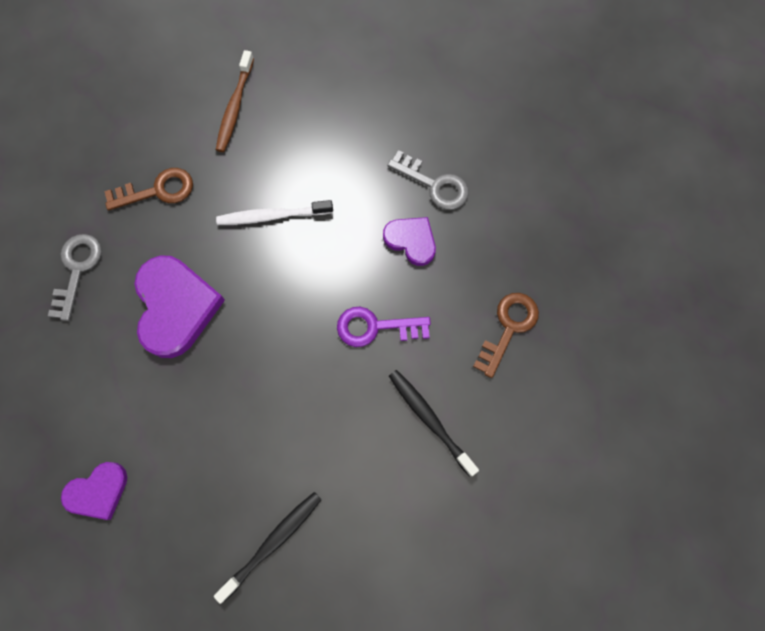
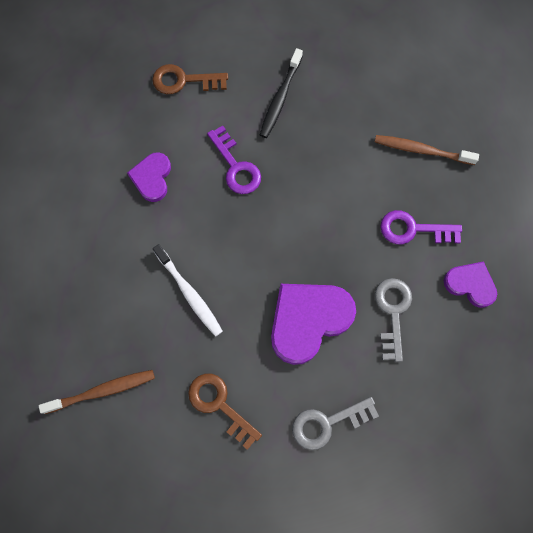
camera: 120 degrees left, 0 degrees up
(193, 470) = (413, 229): none -> purple key
(273, 542) = (421, 150): black toothbrush -> brown toothbrush
(434, 184) = (93, 185): grey key -> grey key (392, 312)

